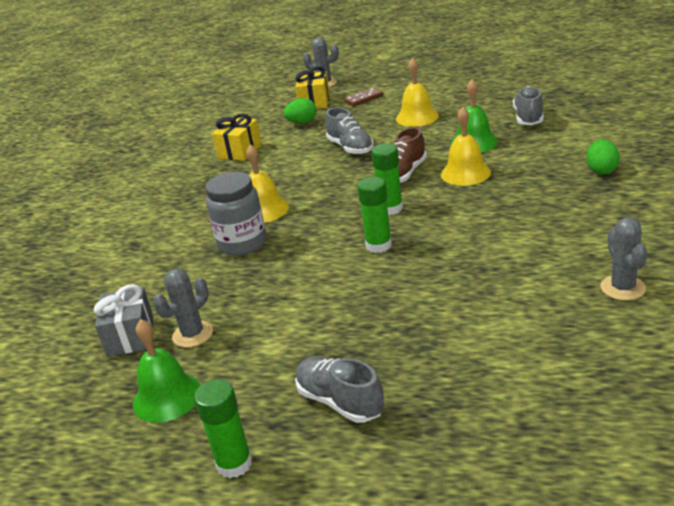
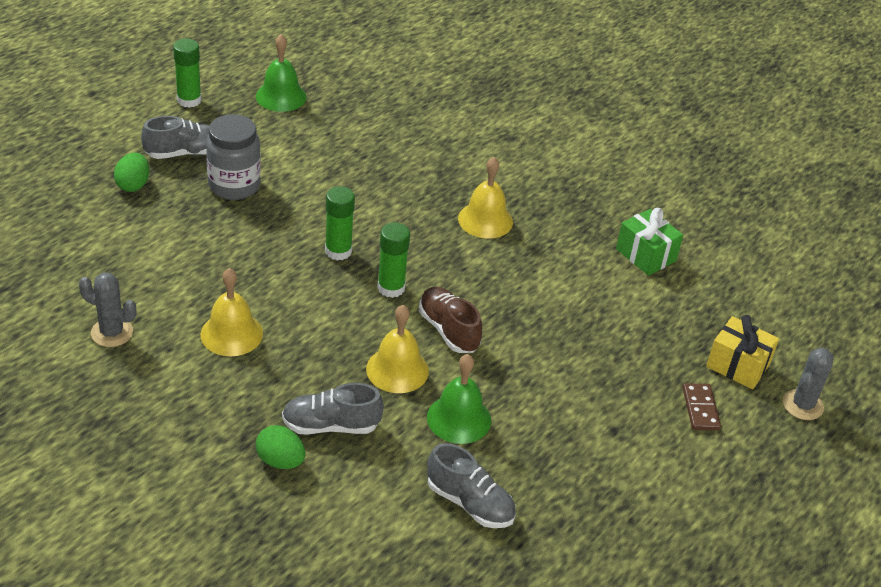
camera: 110 degrees right, 10 degrees up
(130, 336) = (369, 101): grey gift -> none
(193, 334) = (336, 125): grey cactus -> none
(239, 151) = (645, 255): yellow gift -> green gift
(242, 244) = (437, 187): grey jar -> grey jar (234, 186)
(302, 122) = (677, 327): green egg -> green egg (133, 185)
(350, 148) = (559, 328): grey shoe -> grey shoe (331, 425)
(417, 117) = (585, 419): yellow bell -> yellow bell (231, 334)

